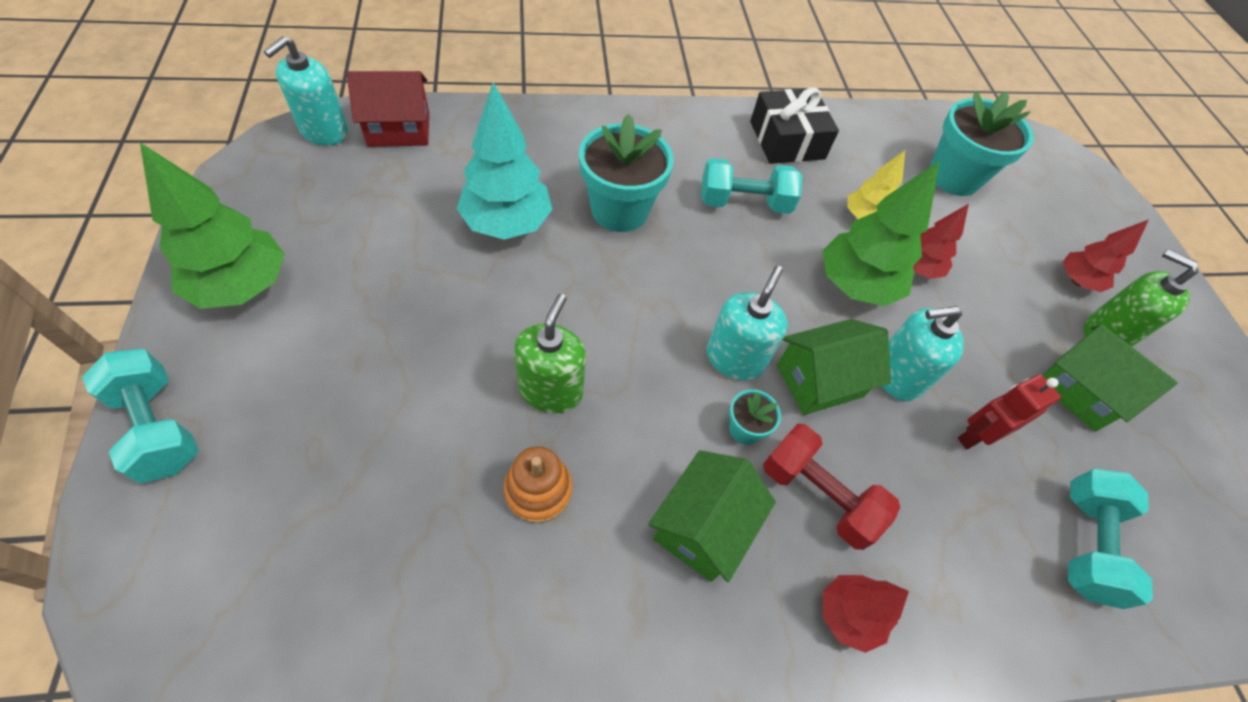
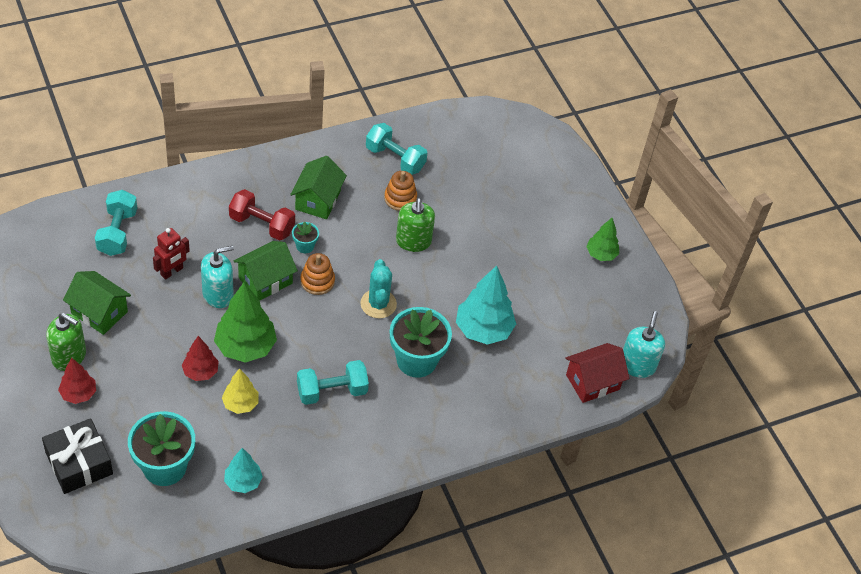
camera: 165 degrees right, 5 degrees down
(158, 427) = (582, 186): turquoise dumbbell -> turquoise dumbbell (395, 159)
(242, 286) = (601, 254): green tree -> green tree, size x0.58
(647, 298) = (378, 304): none -> turquoise cactus
(735, 358) = (317, 281): turquoise soap dispenser -> orange stacking toy
(787, 140) = (308, 463): black gift -> black gift (79, 463)
(848, 615) = (244, 182): red tree -> none
(863, 142) = (243, 482): none -> turquoise tree

